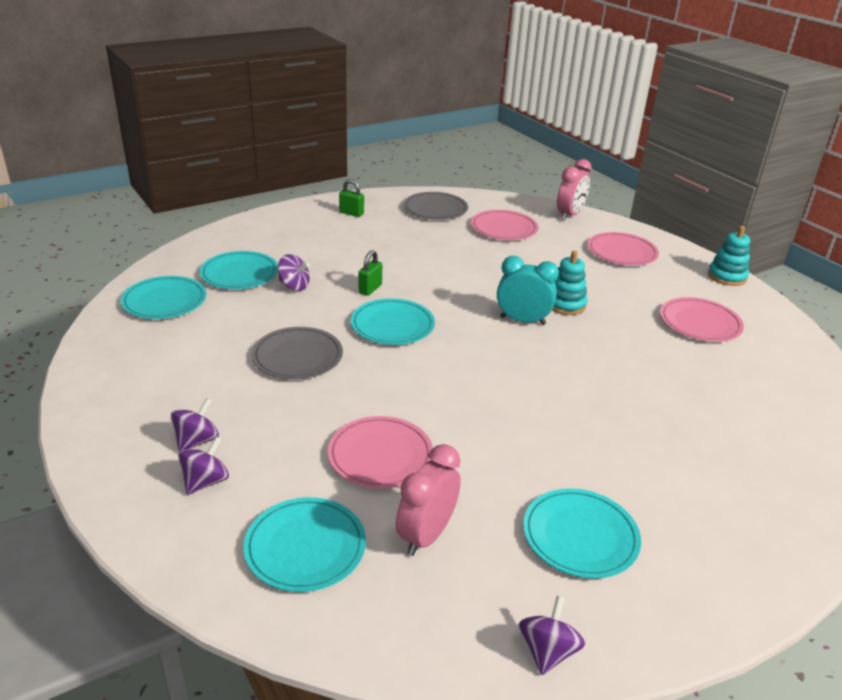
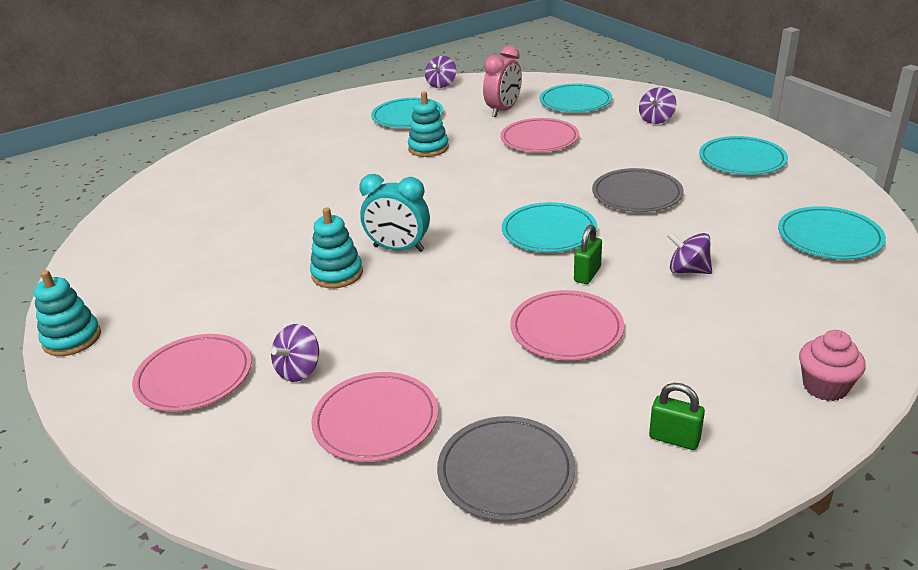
camera: 175 degrees left, 0 degrees up
(197, 441) = (680, 136): purple spinning top -> purple spinning top (299, 370)
(239, 274) = (773, 282): turquoise plate -> turquoise plate (742, 160)
(260, 224) = (825, 387): none -> pink cupcake
(527, 453) = (428, 148): none -> turquoise stacking toy
(569, 215) = (225, 479): pink clock -> none
(700, 323) = (187, 263): pink plate -> pink plate (566, 329)

